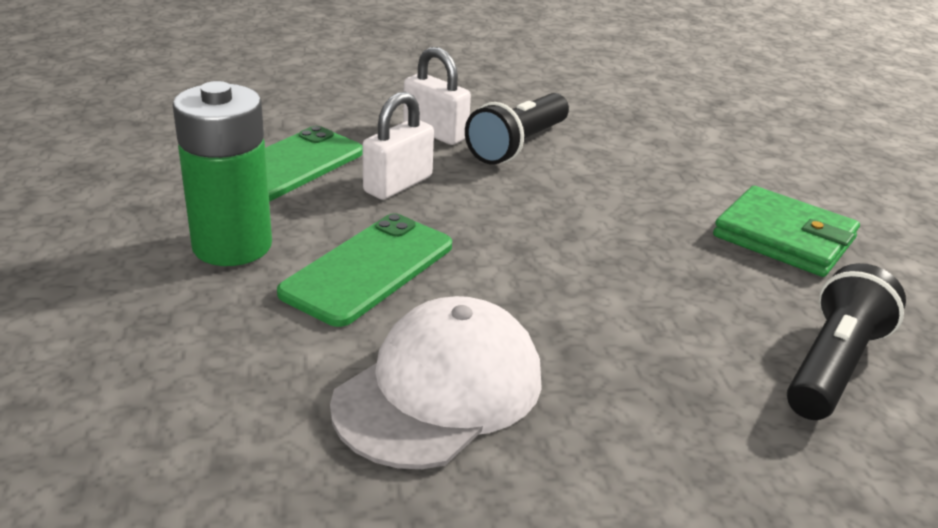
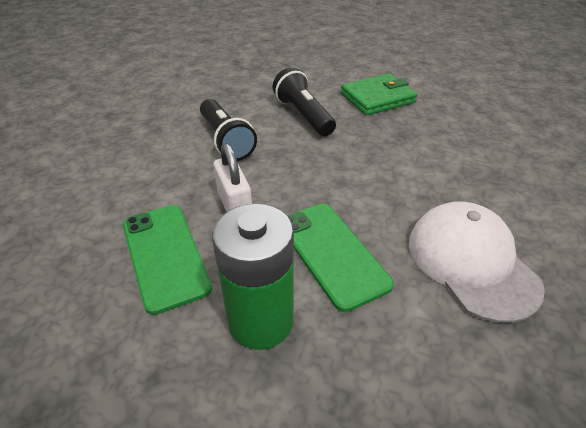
camera: 60 degrees left, 10 degrees up
(435, 133) = (179, 167): white padlock -> none
(833, 366) = (481, 128): black flashlight -> black flashlight (303, 115)

